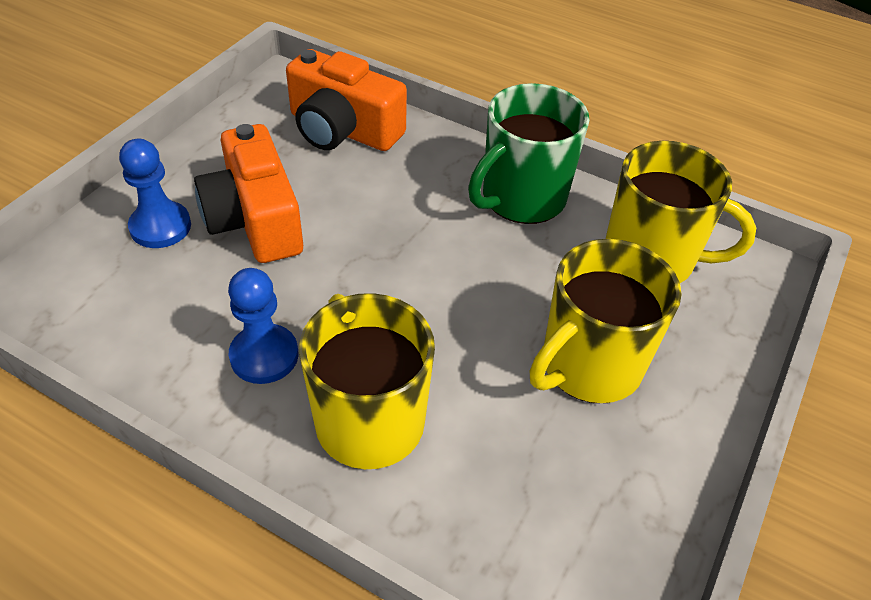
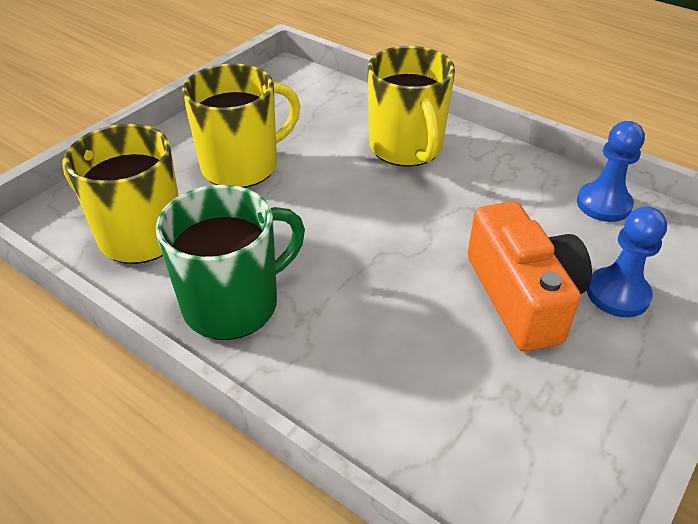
camera: 170 degrees left, 5 degrees down
(264, 356) = (485, 185): blue pawn -> blue pawn (603, 204)
(343, 129) = (437, 423): orange camera -> none

